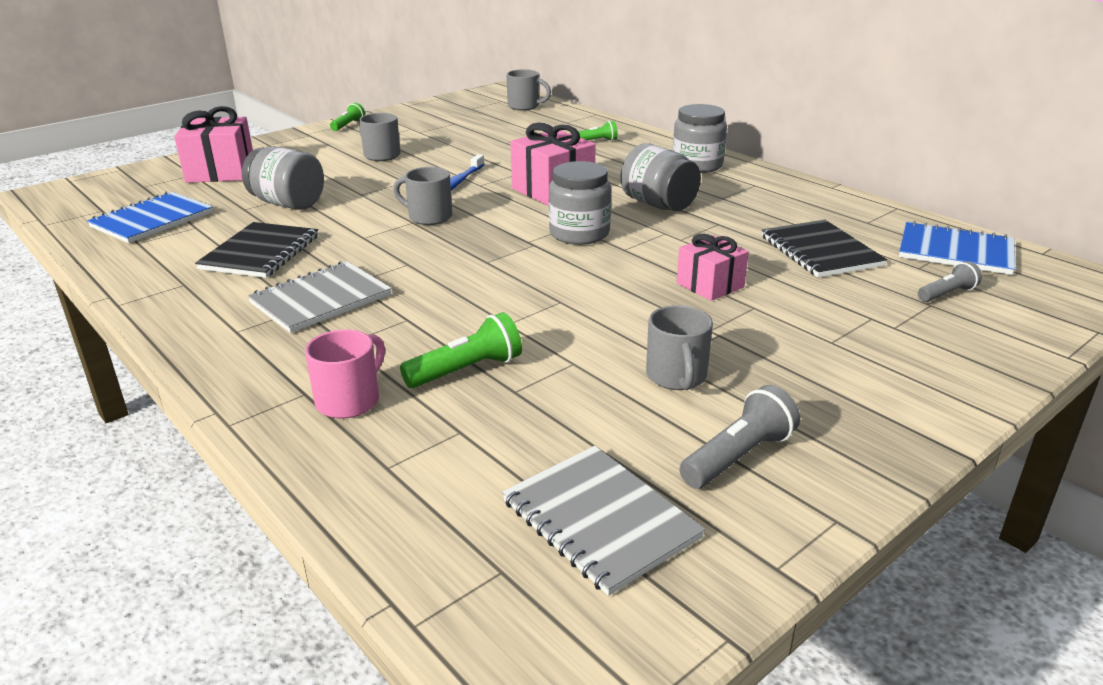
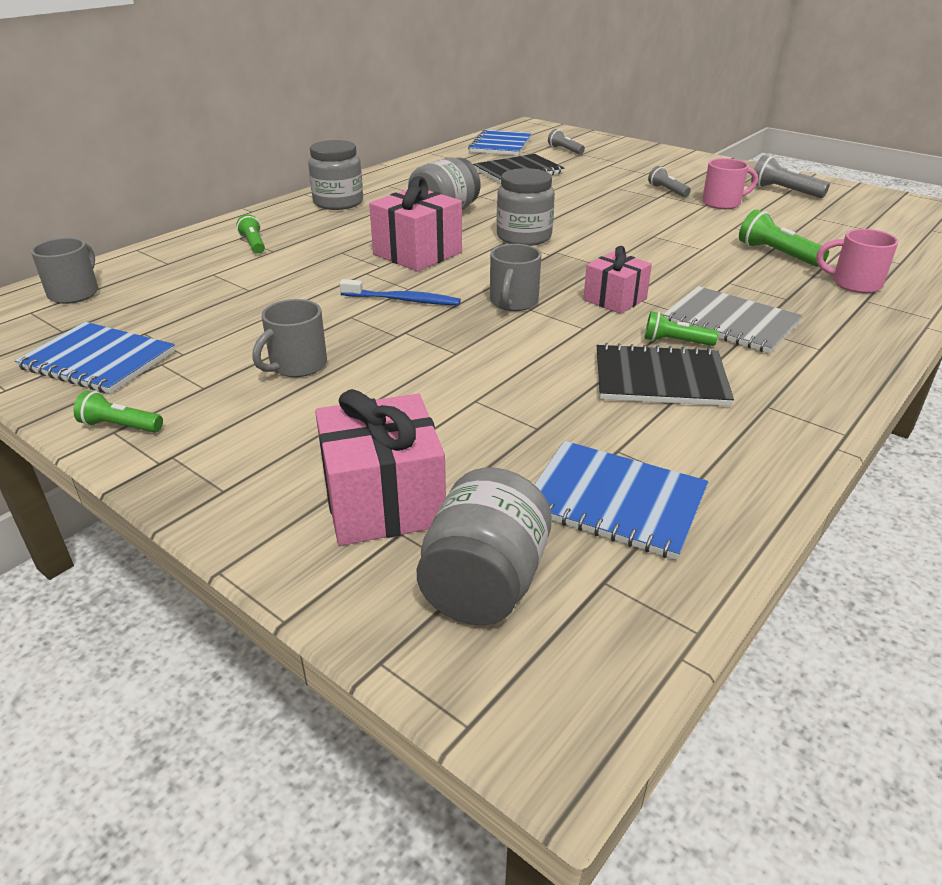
camera: 100 degrees left, 5 degrees up
(288, 204) = (507, 397): grey jar -> grey jar (484, 584)
(308, 268) = (675, 342): none -> green flashlight
(426, 117) = (98, 360): none -> blue notebook
(600, 520) = (869, 214): grey notebook -> none
(676, 377) = (722, 203): grey mug -> pink mug
(710, 285) = (593, 197): pink gift -> pink gift (615, 299)
(738, 342) = (667, 191): none -> grey flashlight

